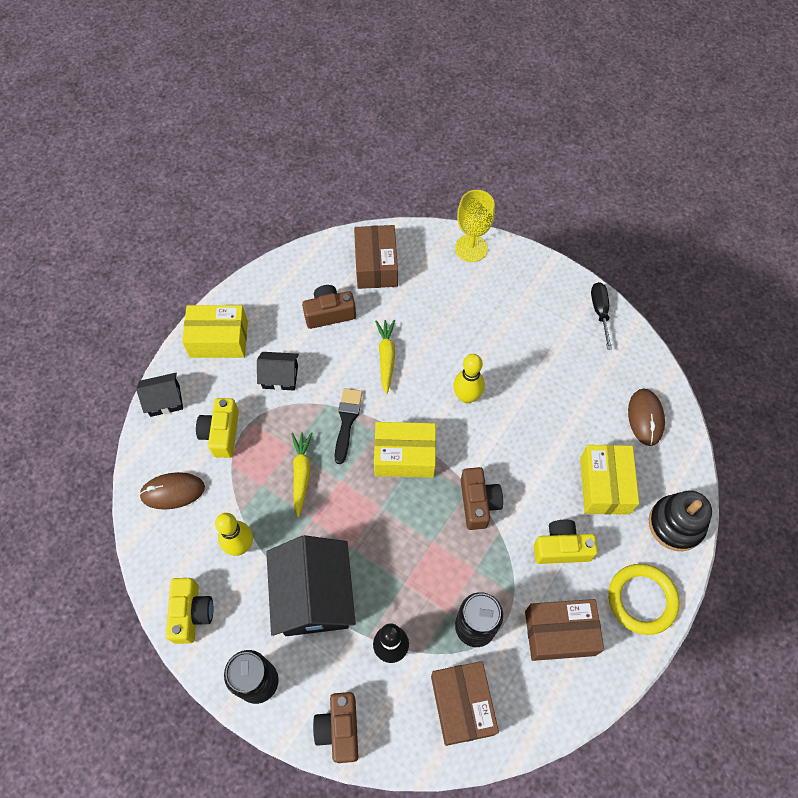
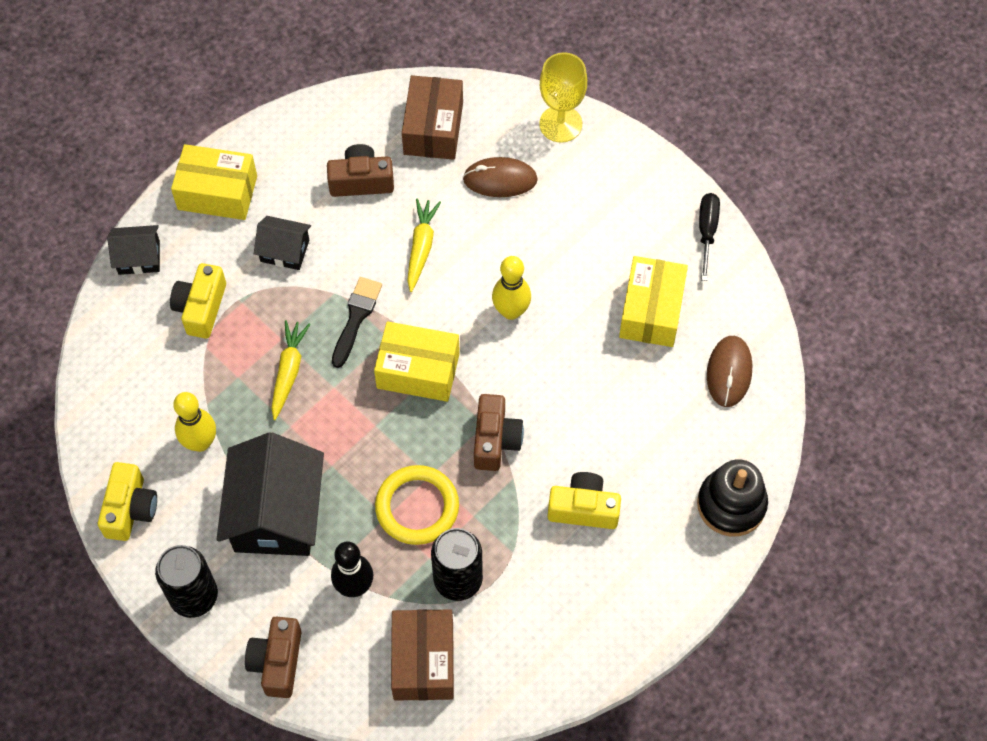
camera: 10 degrees right, 0 degrees up
(173, 491) = (131, 367): brown mouse -> brown mouse (500, 179)
(560, 633) = (557, 603): brown box -> none
(604, 485) = (655, 445): yellow box -> yellow box (651, 311)
(642, 600) = (665, 583): yellow ring -> yellow ring (417, 507)

